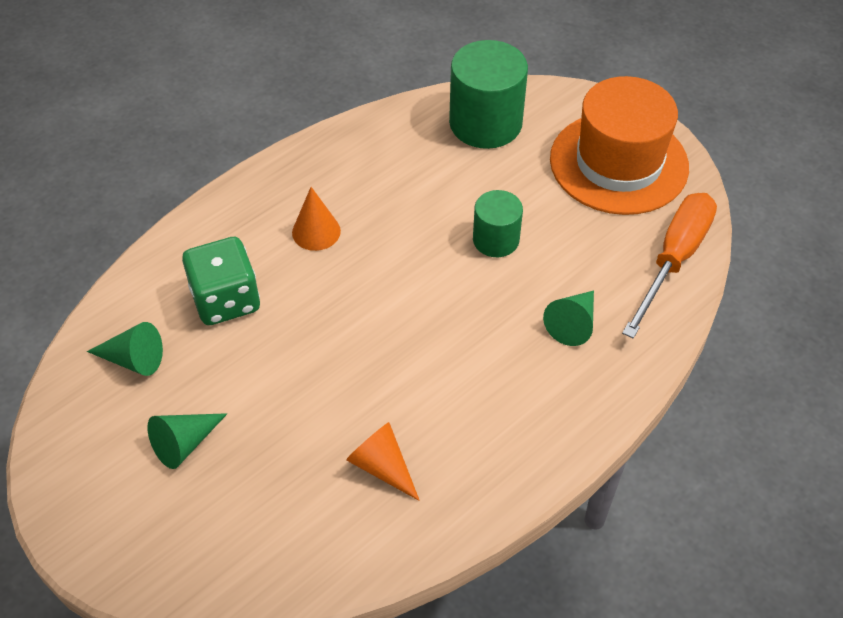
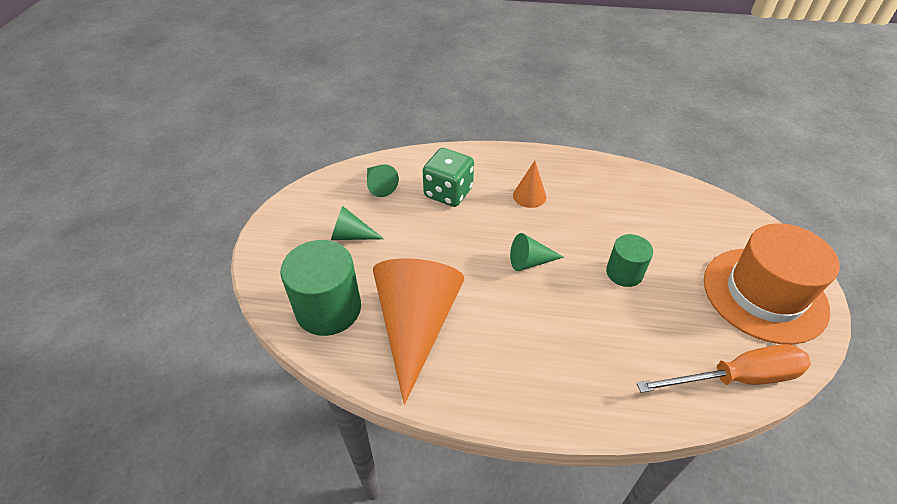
camera: 50 degrees right, 5 degrees down
(382, 466) = (416, 326): orange cone -> orange cone, size x2.20
(485, 123) = (695, 212): green cylinder -> green cylinder (328, 309)
(573, 324) = (616, 353): green cone -> green cone (530, 261)

